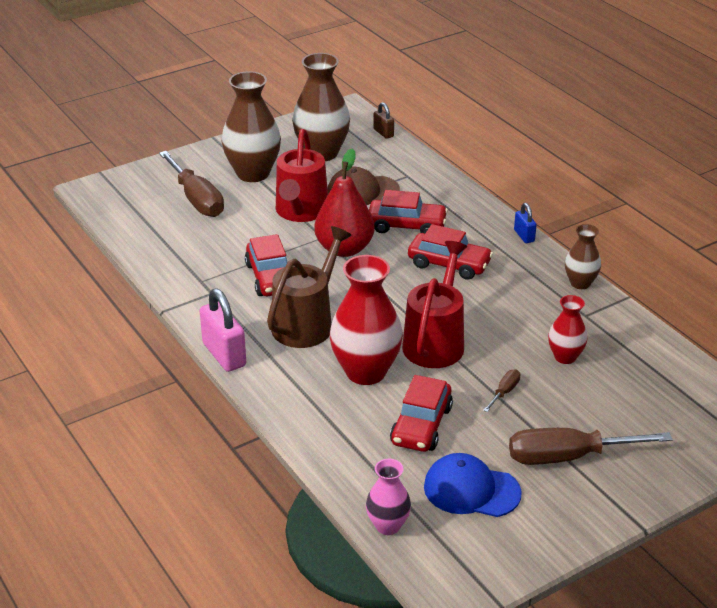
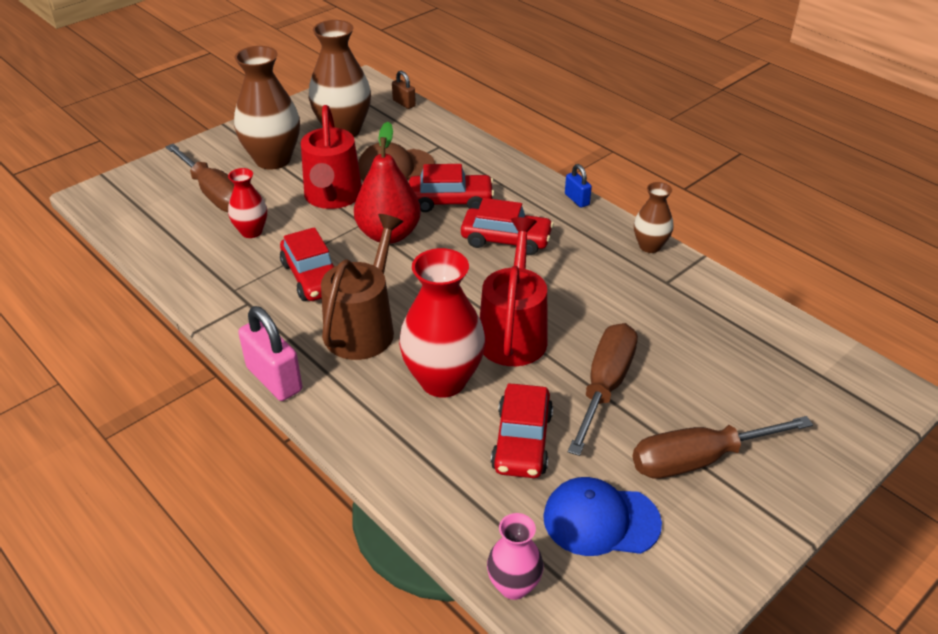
camera: 10 degrees left, 5 degrees up
(504, 392) = (605, 386): brown screwdriver -> brown screwdriver, size x2.25
(565, 357) = (659, 334): red vase -> red vase (251, 231)

